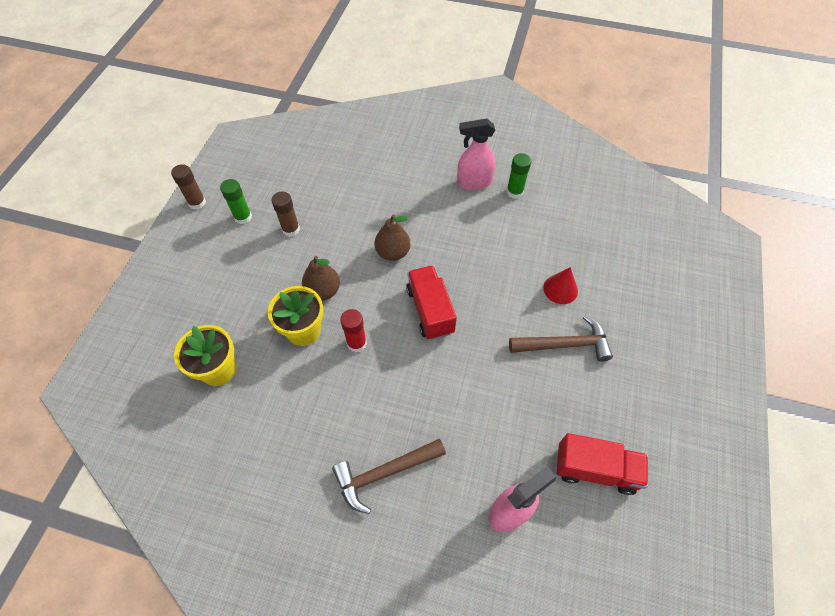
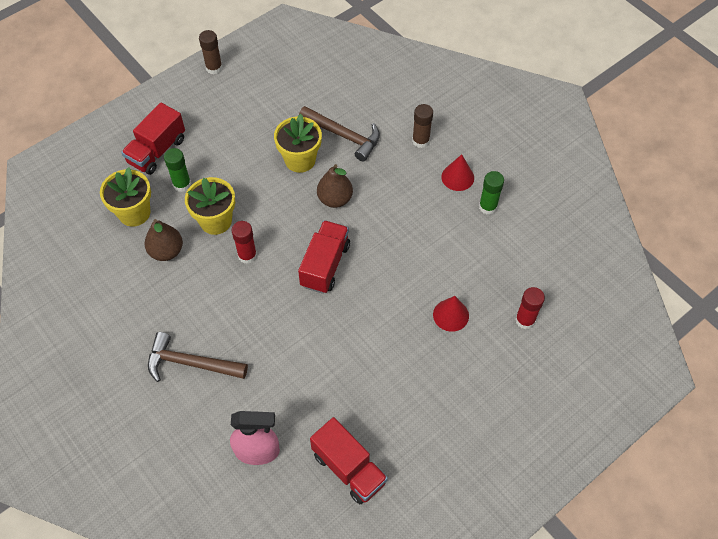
camera: 35 degrees right, 0 degrees up
(197, 301) = (157, 151): none -> red truck
(243, 217) = (240, 100): green glue stick -> green glue stick (182, 184)
(291, 229) = (269, 132): brown glue stick -> brown glue stick (420, 141)
(323, 291) = (254, 198): brown pear -> brown pear (166, 251)
(337, 237) = (300, 160): none -> yellow flower pot
(473, 182) = (457, 177): pink spray bottle -> red cone
(565, 344) = (412, 361): brown hammer -> brown hammer (344, 136)
(615, 259) = (525, 320): none -> red glue stick

